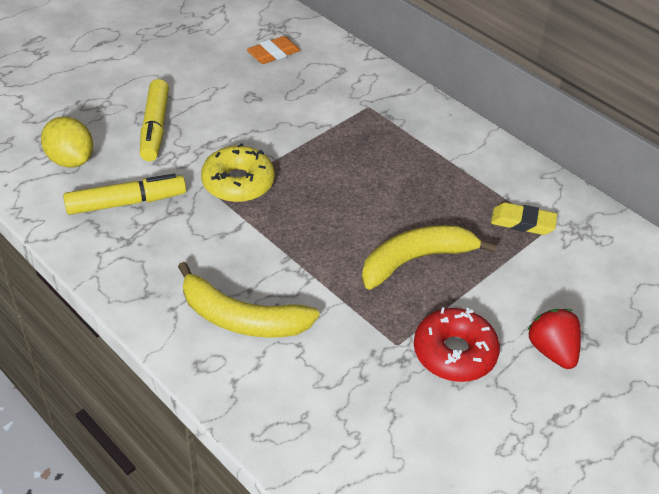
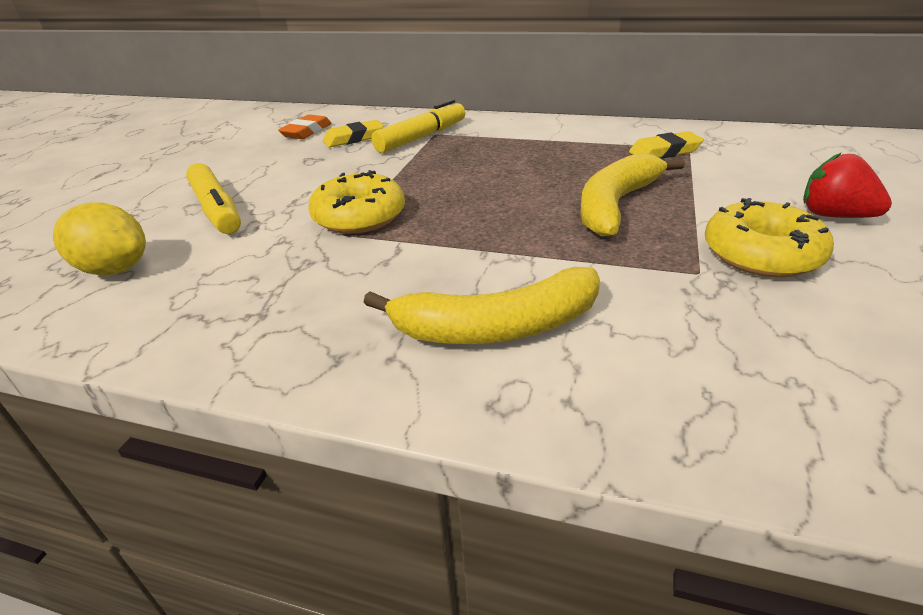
camera: 25 degrees left, 10 degrees down
(126, 202) = (228, 279): yellow marker -> yellow marker (421, 137)
(301, 82) = (354, 138): none -> yellow eraser
(454, 353) = (761, 254): red donut -> yellow donut

